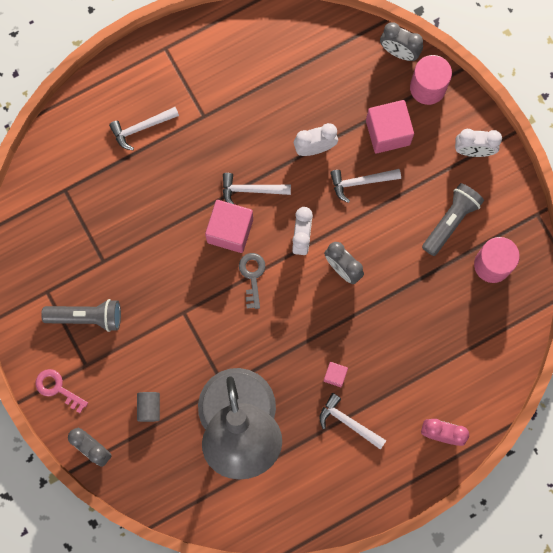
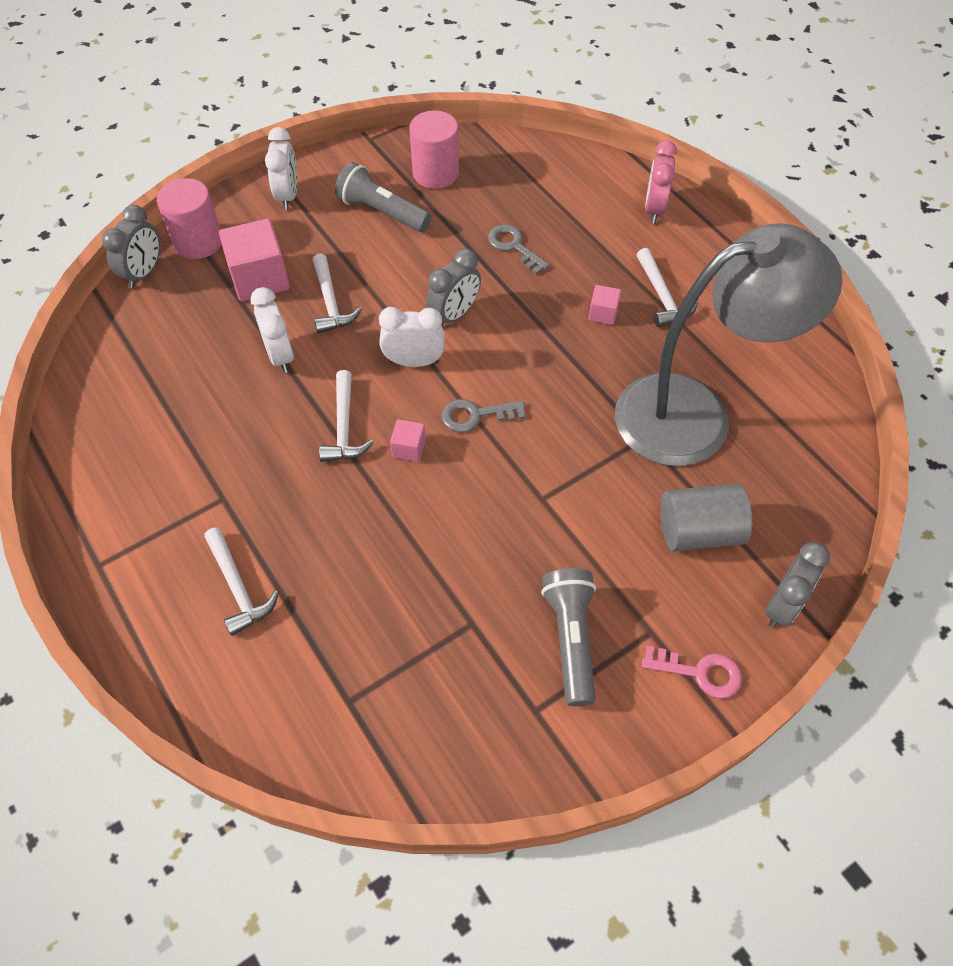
camera: 95 degrees left, 20 degrees down
(57, 388) = (699, 672): pink key -> pink key turned 105 degrees counterclockwise
(149, 407) = (698, 531): grey cylinder -> grey cylinder, size x1.70
(230, 230) = (409, 448): pink cube -> pink cube, size x0.49
(348, 422) = (662, 296): white hammer -> white hammer turned 45 degrees counterclockwise
(407, 318) = (514, 246): none -> grey key

